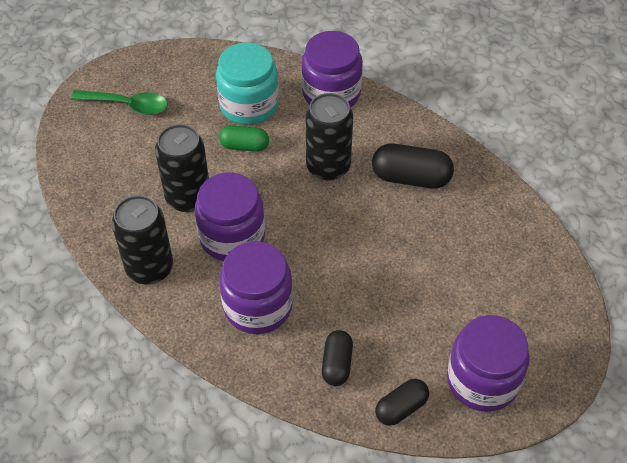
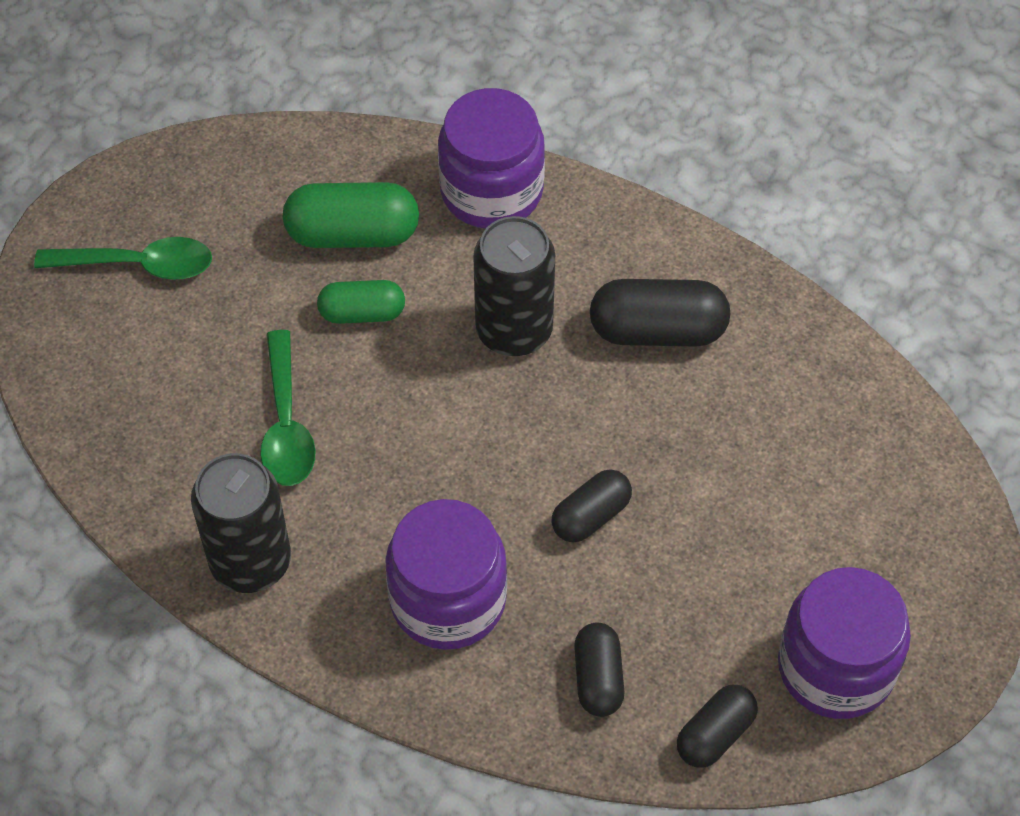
camera: 10 degrees left, 5 degrees up
(188, 198) = (286, 424): black can -> green spoon
(232, 237) = (378, 483): purple jar -> none
(249, 105) = (353, 234): turquoise jar -> green capsule
(351, 272) = (591, 516): none -> black capsule

